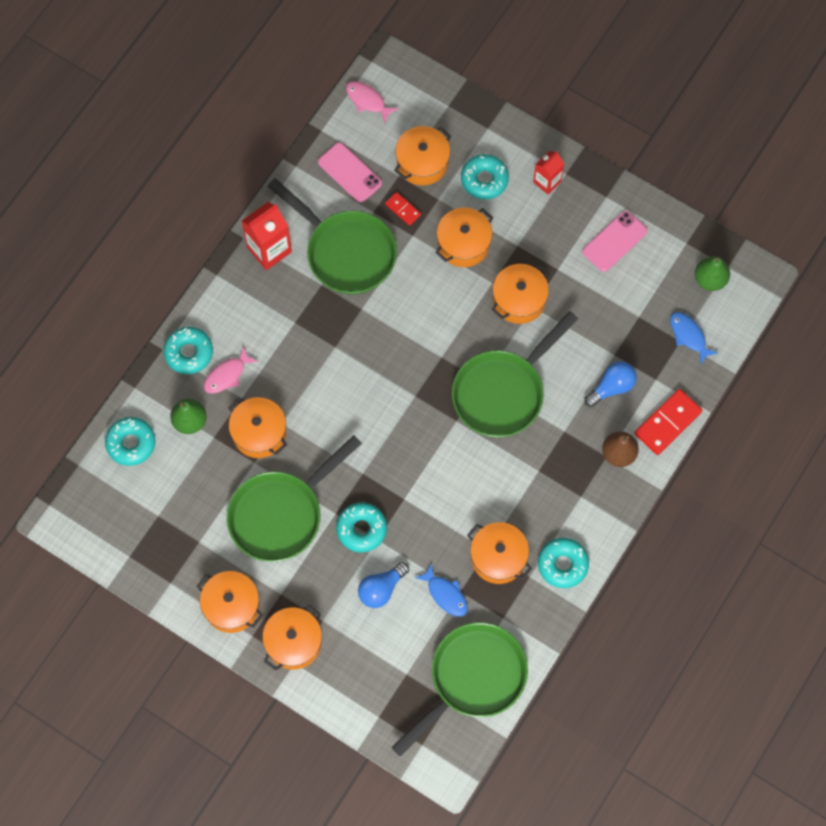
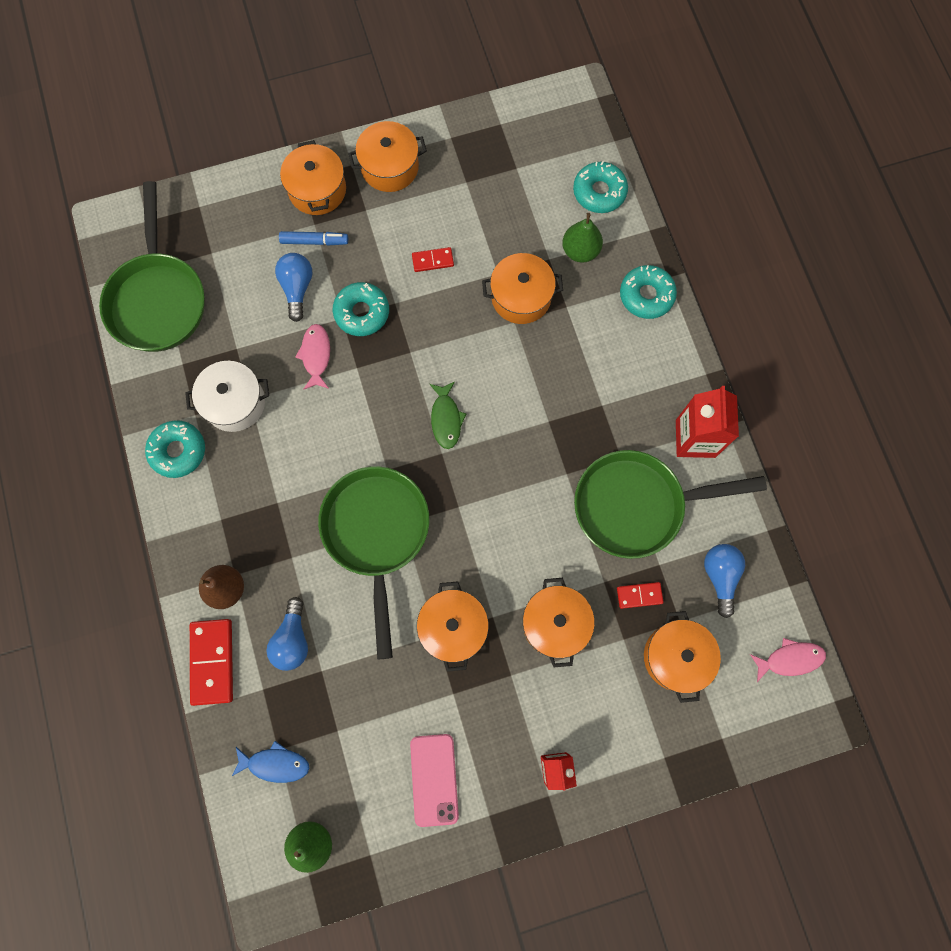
camera: 130 degrees right, 5 degrees up
(227, 375) = (598, 311): pink fish -> pink fish (316, 355)
(281, 514) = (432, 260): green pan -> red domino
(335, 608) = (314, 241): none -> blue marker
(350, 173) = (720, 576): pink phone -> blue light bulb
(389, 411) = (446, 419): none -> green fish
(445, 594) = (245, 334): blue fish -> none
(484, 180) = (608, 703): turquoise donut -> none
(498, 557) = (235, 403): orange pot -> white pot

